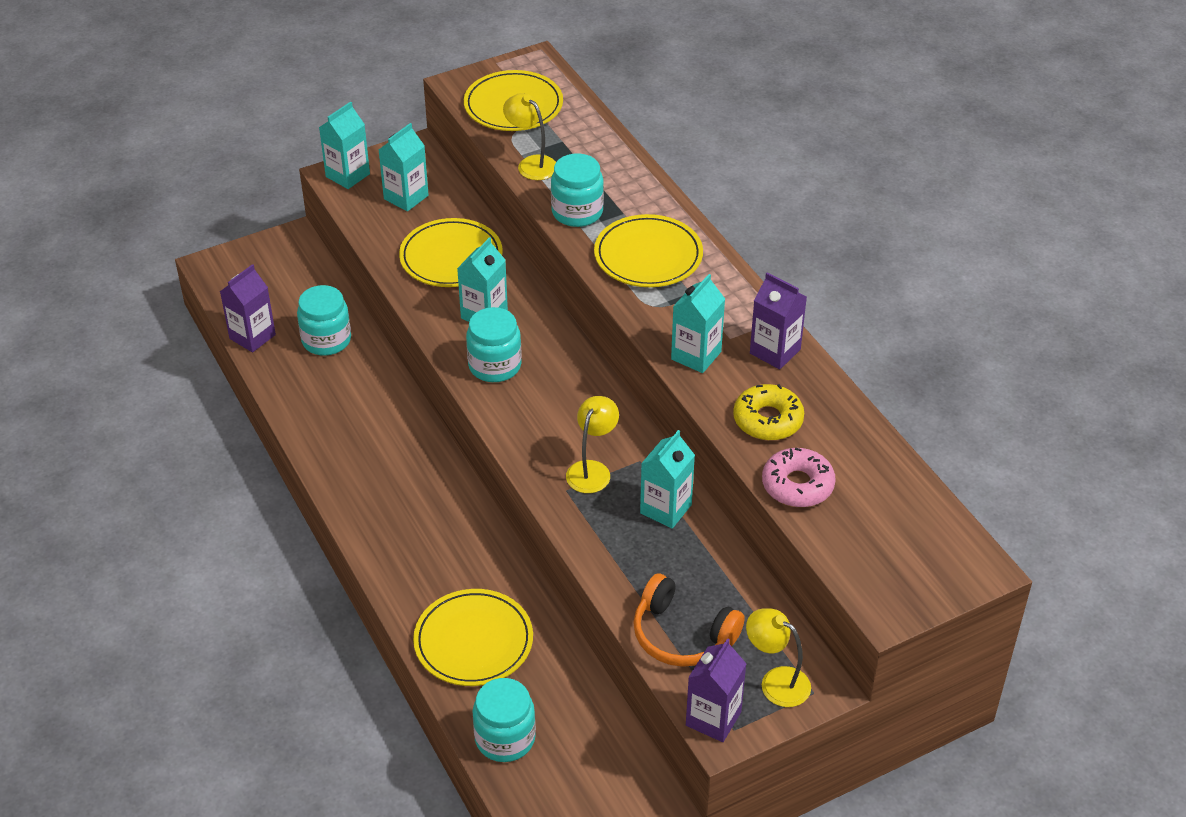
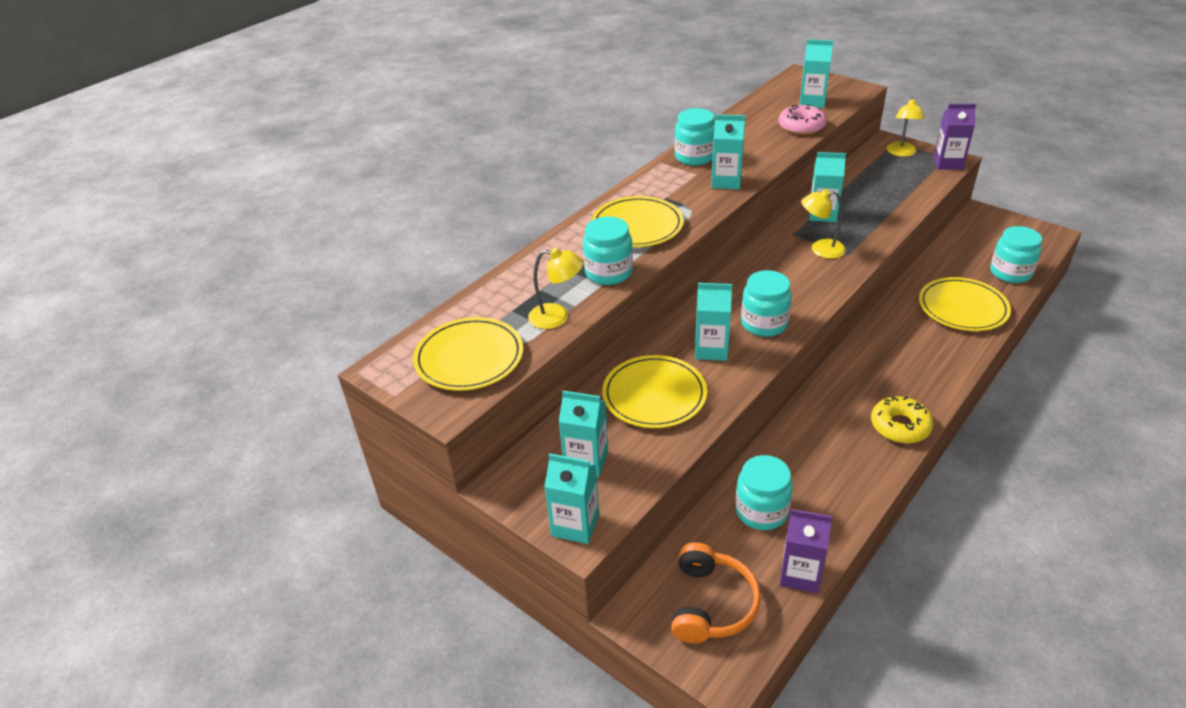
camera: 110 degrees left, 5 degrees down
(531, 164) = (557, 317): yellow lamp -> yellow lamp turned 105 degrees counterclockwise
(682, 635) = (908, 185): orange headphones -> orange headphones (711, 604)
(768, 420) = (759, 146): yellow donut -> yellow donut (900, 426)
(775, 351) = (694, 157): purple carton -> turquoise jar
(870, 533) = (812, 102): none -> turquoise carton

